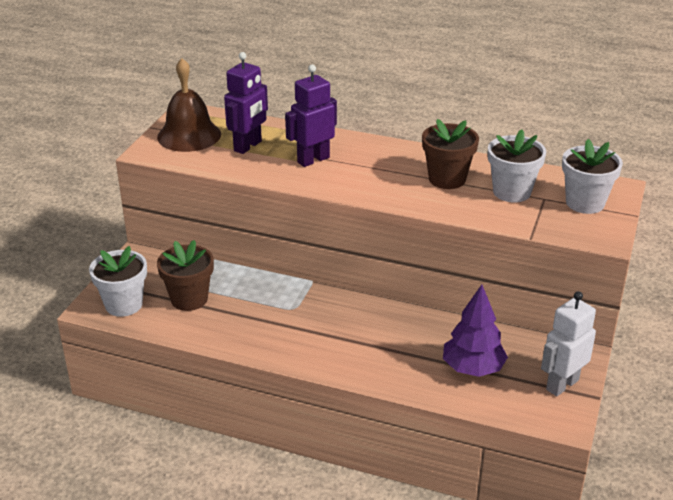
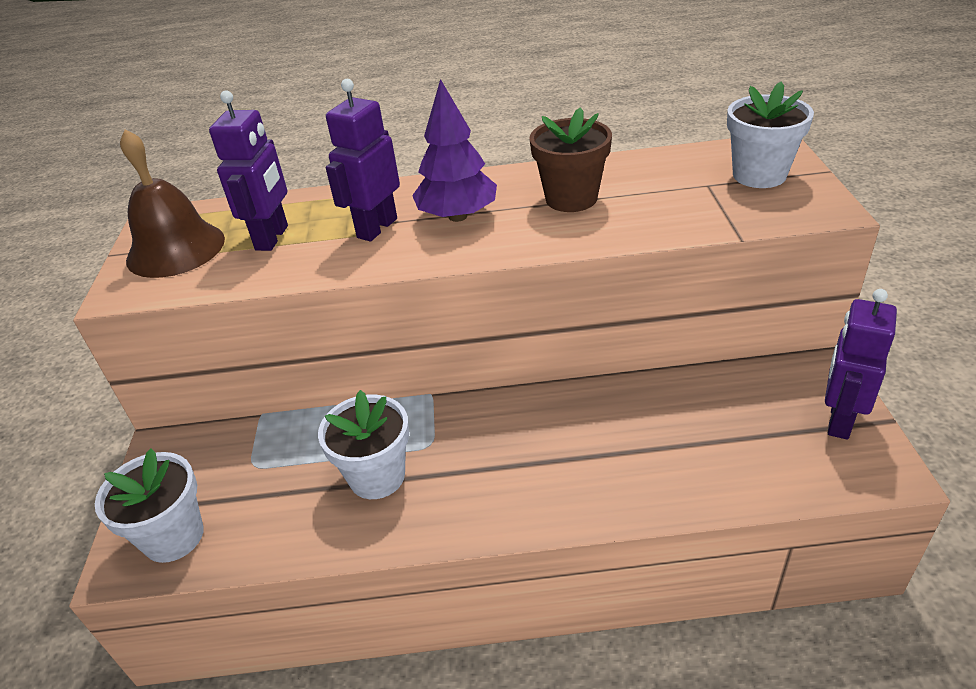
camera: 20 degrees left, 5 degrees up
(189, 299) = (272, 488): brown flower pot -> none
(473, 369) = (719, 441): purple tree -> purple tree (458, 216)
(511, 192) = (663, 189): white flower pot -> white flower pot (377, 476)
(562, 384) = (839, 420): white robot -> purple robot

